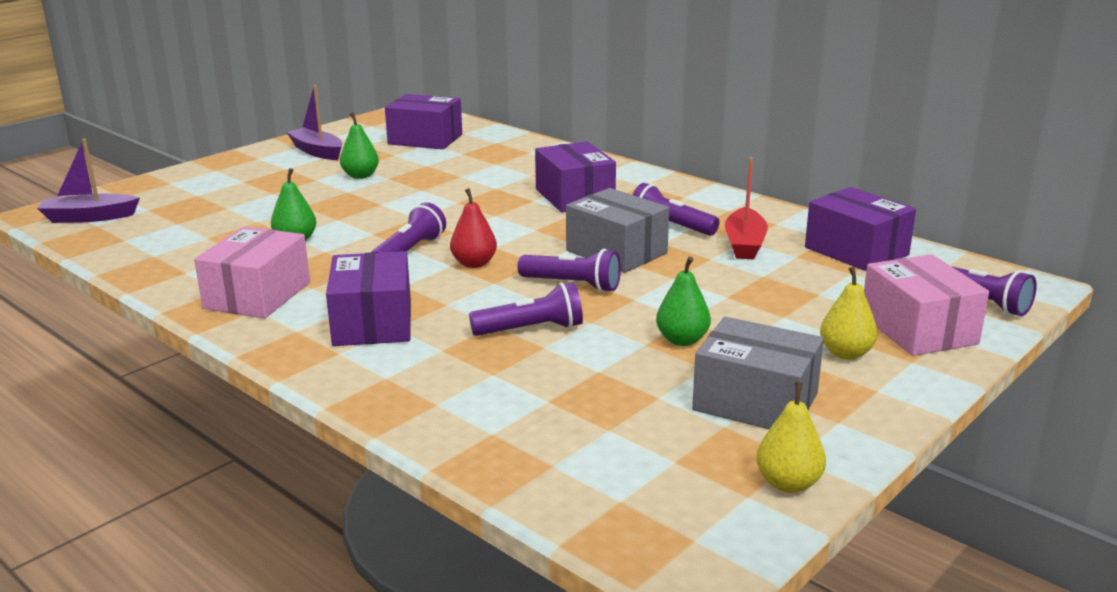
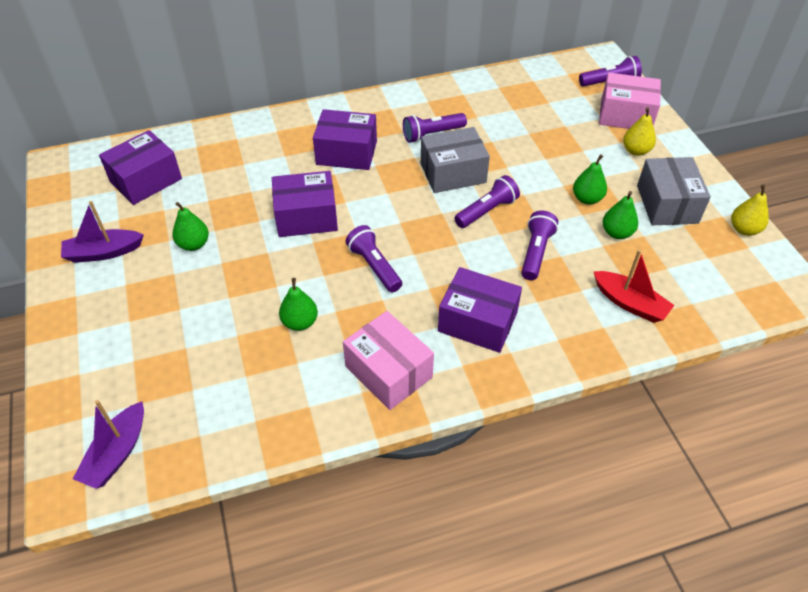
camera: 60 degrees left, 25 degrees up
(474, 263) = (420, 242): red pear -> none
(638, 375) = (616, 233): none -> green pear
(744, 244) = (483, 119): red boat -> red boat (629, 303)
(755, 402) = (667, 204): grey box -> grey box turned 60 degrees counterclockwise
(856, 251) = (524, 86): purple box -> purple box (306, 217)

